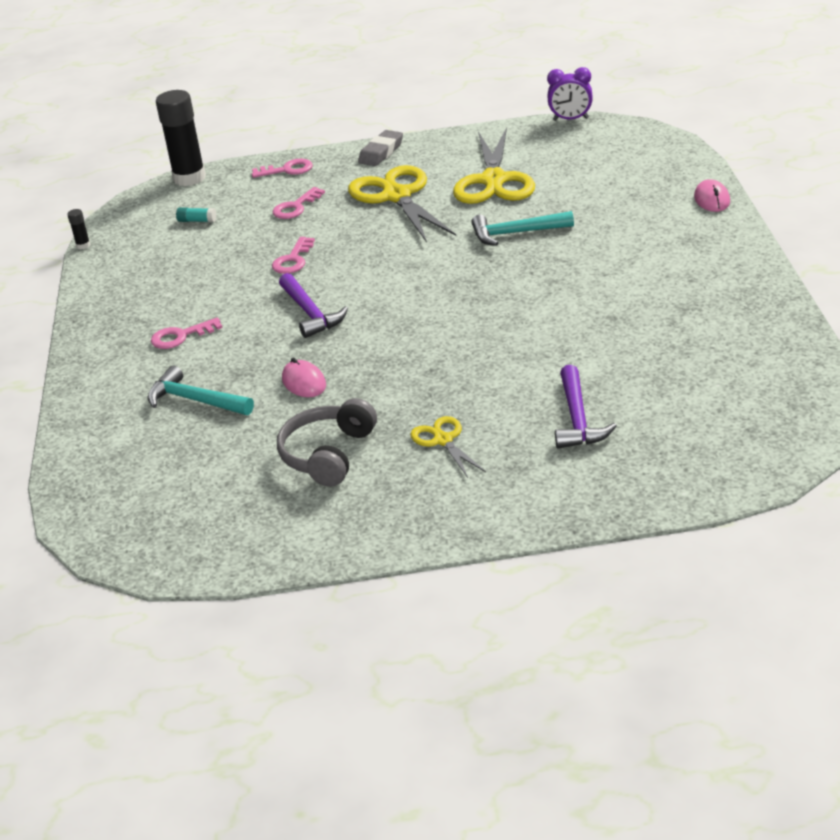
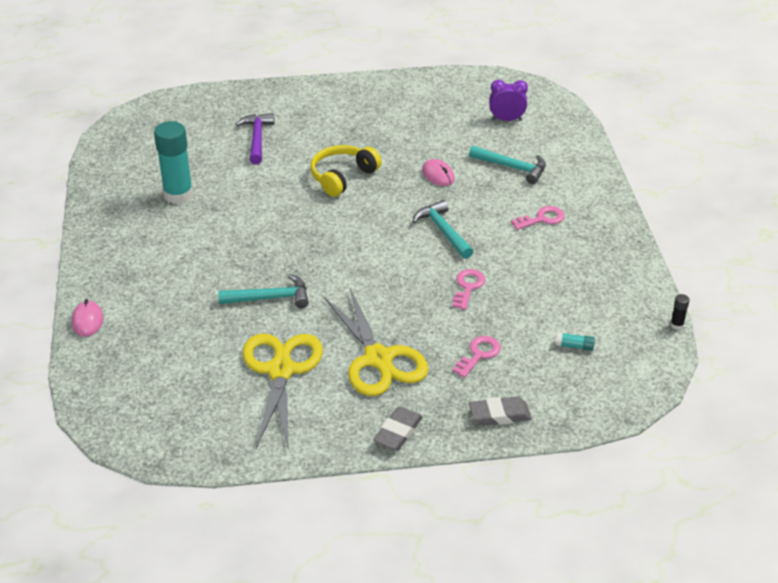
camera: 175 degrees right, 5 degrees up
(189, 178) = (607, 414): black glue stick -> none
(287, 170) = (499, 415): pink key -> grey eraser
(310, 313) = (443, 231): purple hammer -> turquoise hammer
(328, 454) = (414, 128): grey headphones -> none
(440, 370) = (342, 177): none -> yellow headphones
(443, 440) = (342, 131): yellow scissors -> none
(570, 119) = (180, 466): purple clock -> purple clock (506, 119)
(667, 330) = (178, 195): none -> turquoise glue stick

